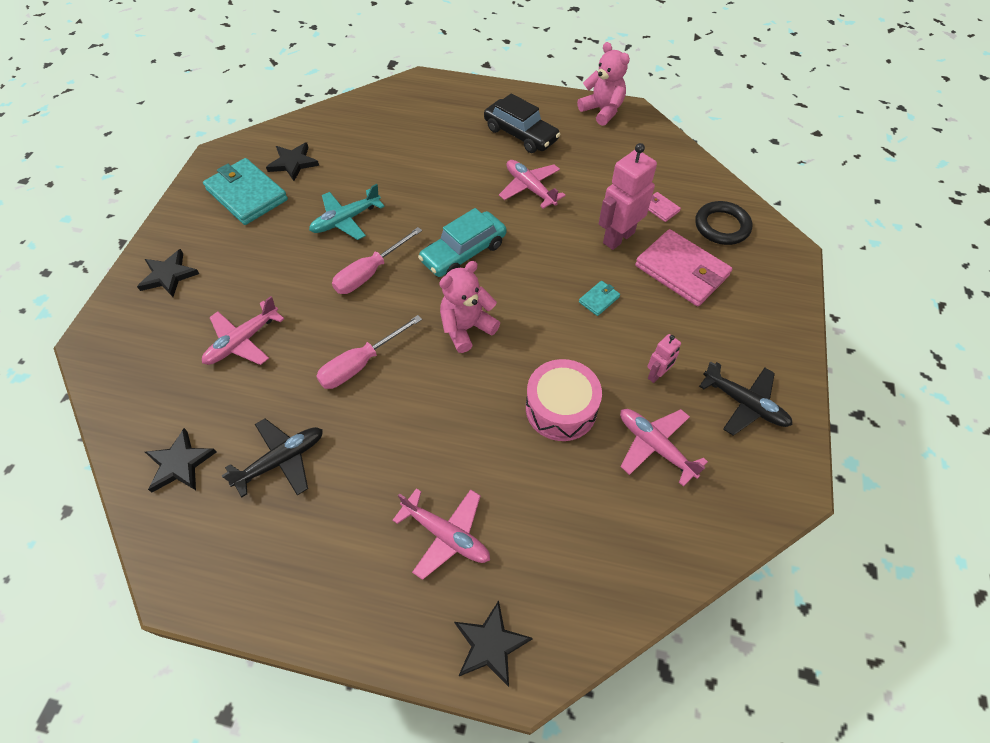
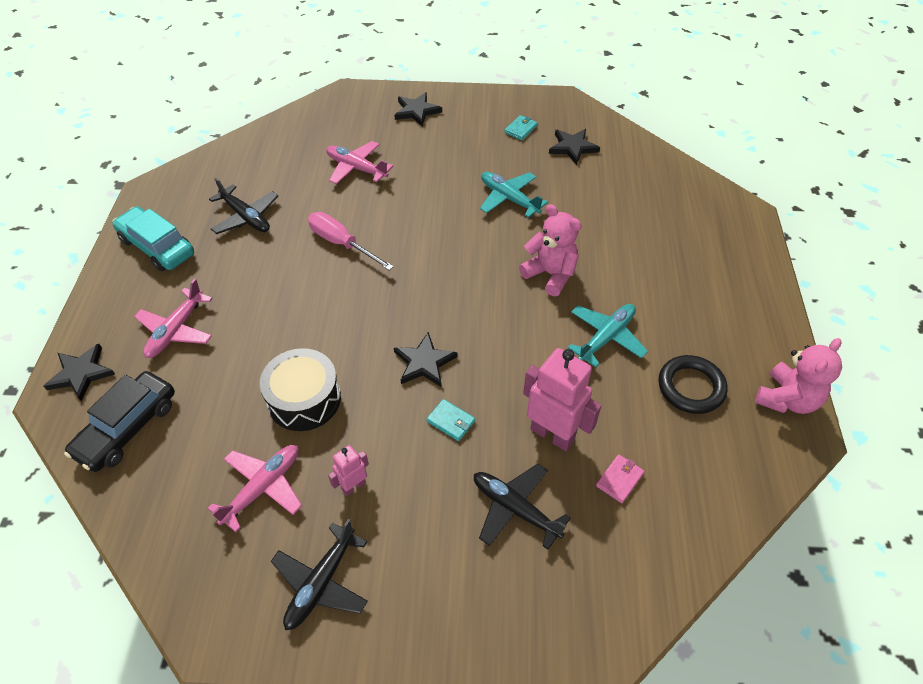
camera: 80 degrees right, 5 degrees down
(180, 463) = (243, 165): black star -> black star (424, 363)
(247, 194) = (521, 129): turquoise wallet -> turquoise wallet, size x0.44
(370, 273) = (446, 228): pink screwdriver -> none
(463, 252) = (490, 293): turquoise car -> turquoise car (157, 247)
(466, 328) = (392, 310): pink teddy bear -> pink teddy bear (550, 274)
(520, 134) = (696, 317): black car -> black car (127, 428)
(530, 188) = (606, 337): pink plane -> turquoise plane
(561, 408) = (304, 399): pink drum -> black drum
(657, 375) = (353, 486): pink robot -> pink robot turned 105 degrees clockwise
(681, 271) = (515, 508): pink wallet -> black plane
(722, 226) = (610, 559): black ring -> black ring (691, 387)

